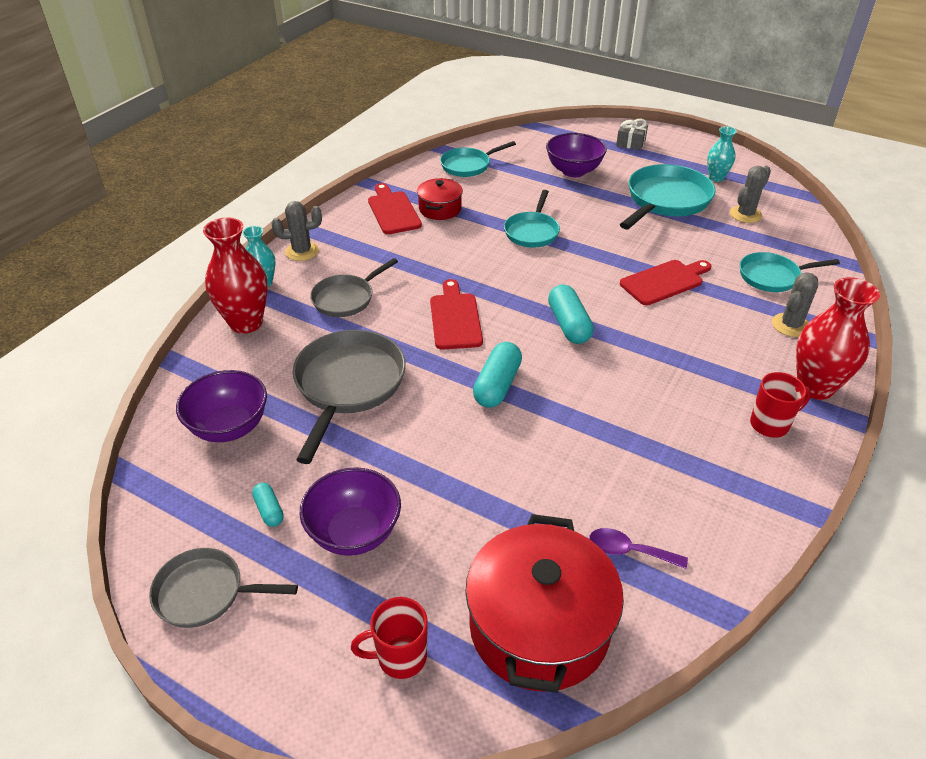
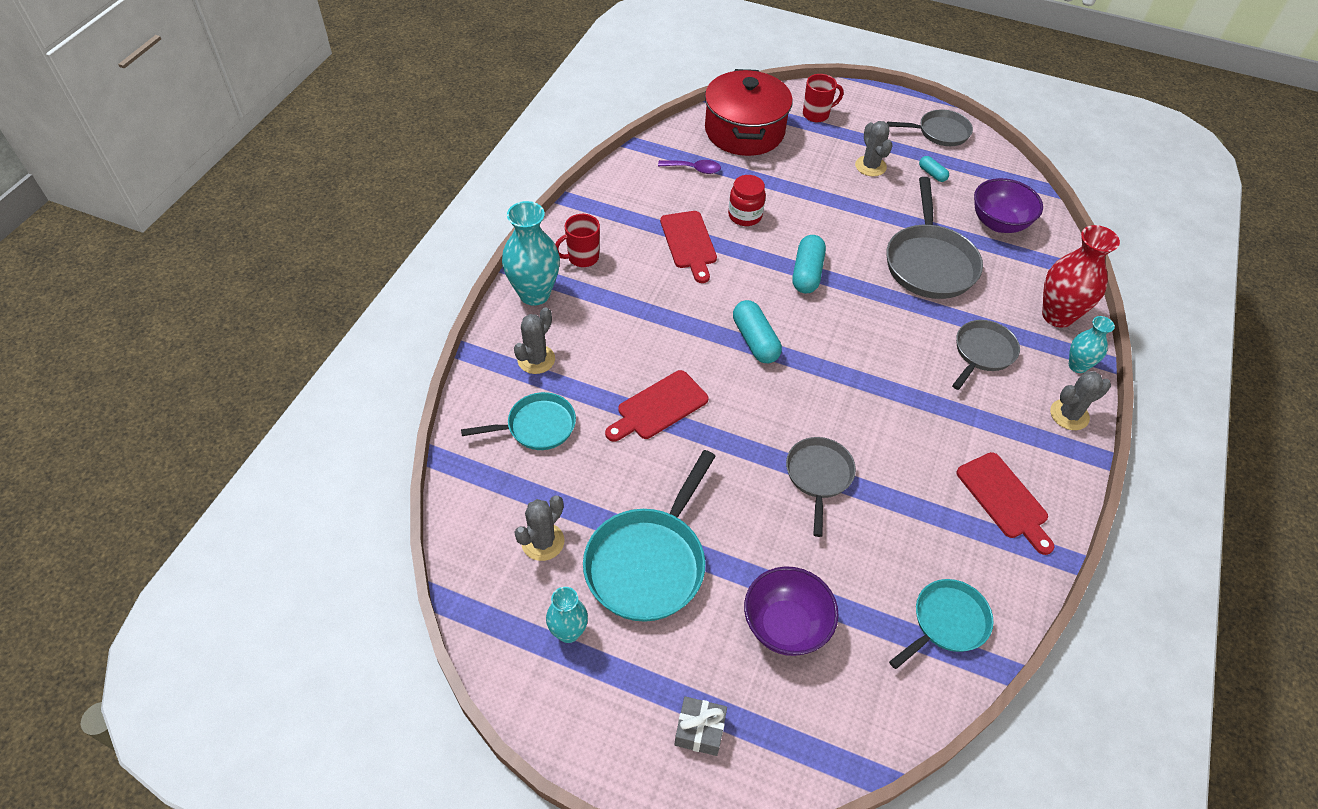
camera: 170 degrees right, 10 degrees up
(354, 532) = (870, 166): purple bowl -> grey cactus
(440, 209) = (947, 510): red pot -> none
(455, 318) = (866, 338): red cutting board -> red cutting board (689, 243)
(532, 232) = (818, 476): turquoise pan -> grey pan
(560, 465) = (745, 216): none -> red jar
(815, 387) = (534, 294): red vase -> turquoise vase

